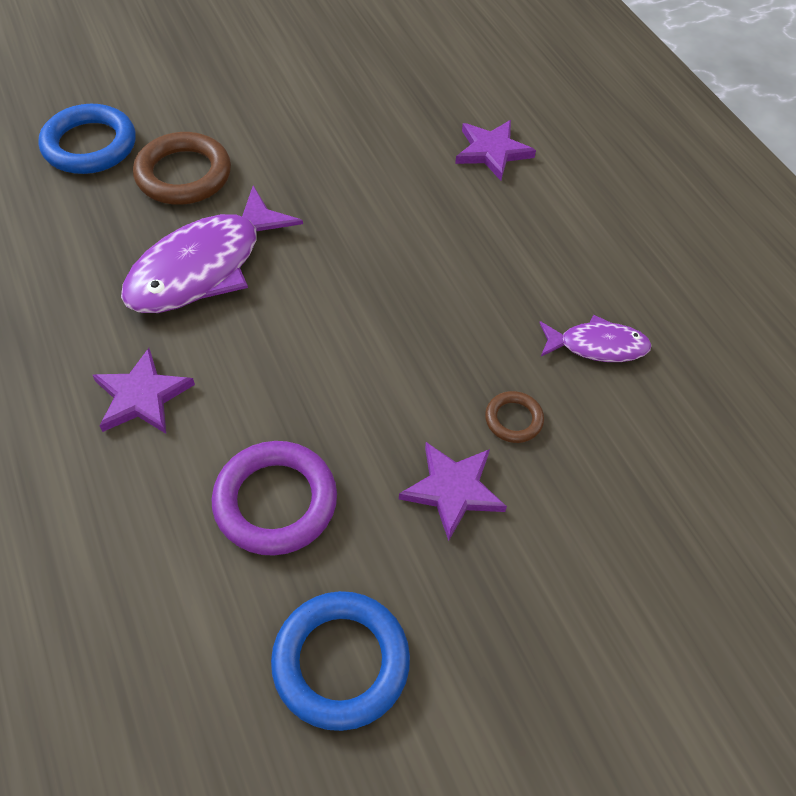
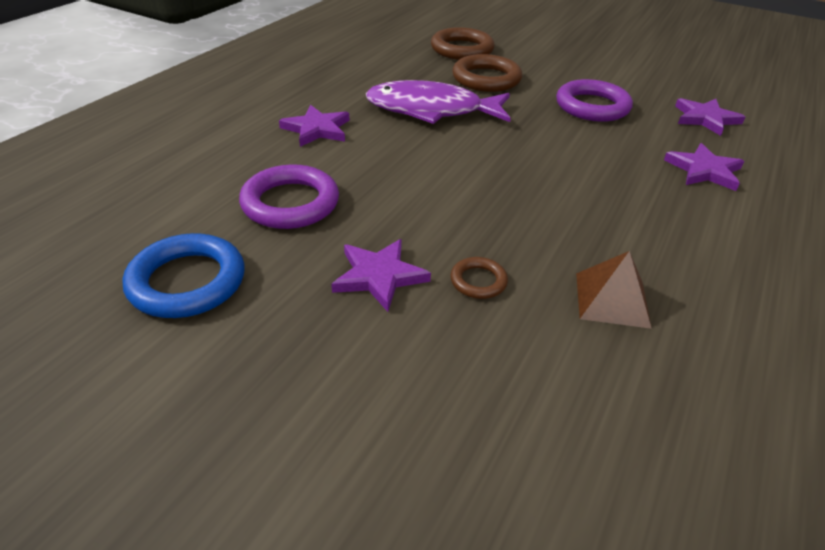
camera: 55 degrees right, 15 degrees down
(90, 145) = (462, 49): blue ring -> brown ring
(324, 137) = (592, 106): none -> purple ring
(420, 81) = (705, 118): none -> purple star
(597, 346) = (612, 299): purple fish -> brown pyramid

